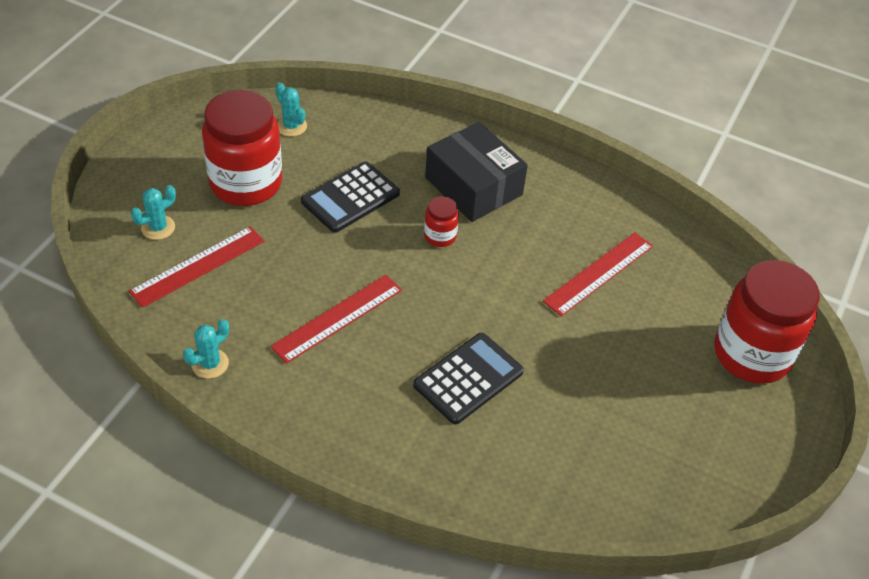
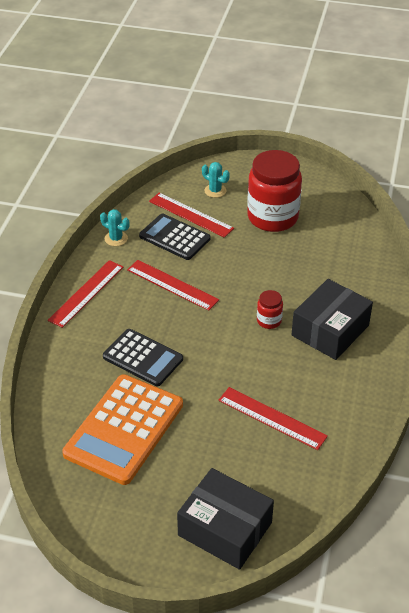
camera: 80 degrees right, 5 degrees down
(291, 126) = (339, 225): turquoise cactus -> none
(317, 422) = (86, 293): none -> red ruler
(350, 198) = (284, 268): black calculator -> black calculator (174, 237)
(589, 423) = (124, 429): none -> orange calculator
(752, 354) = (225, 529): red jar -> black box

